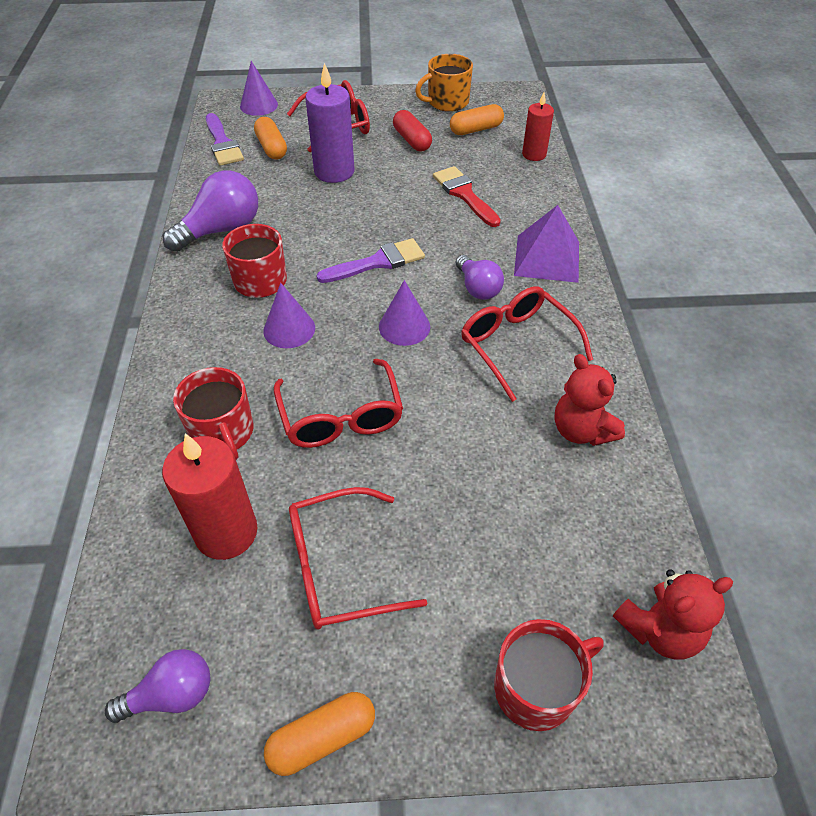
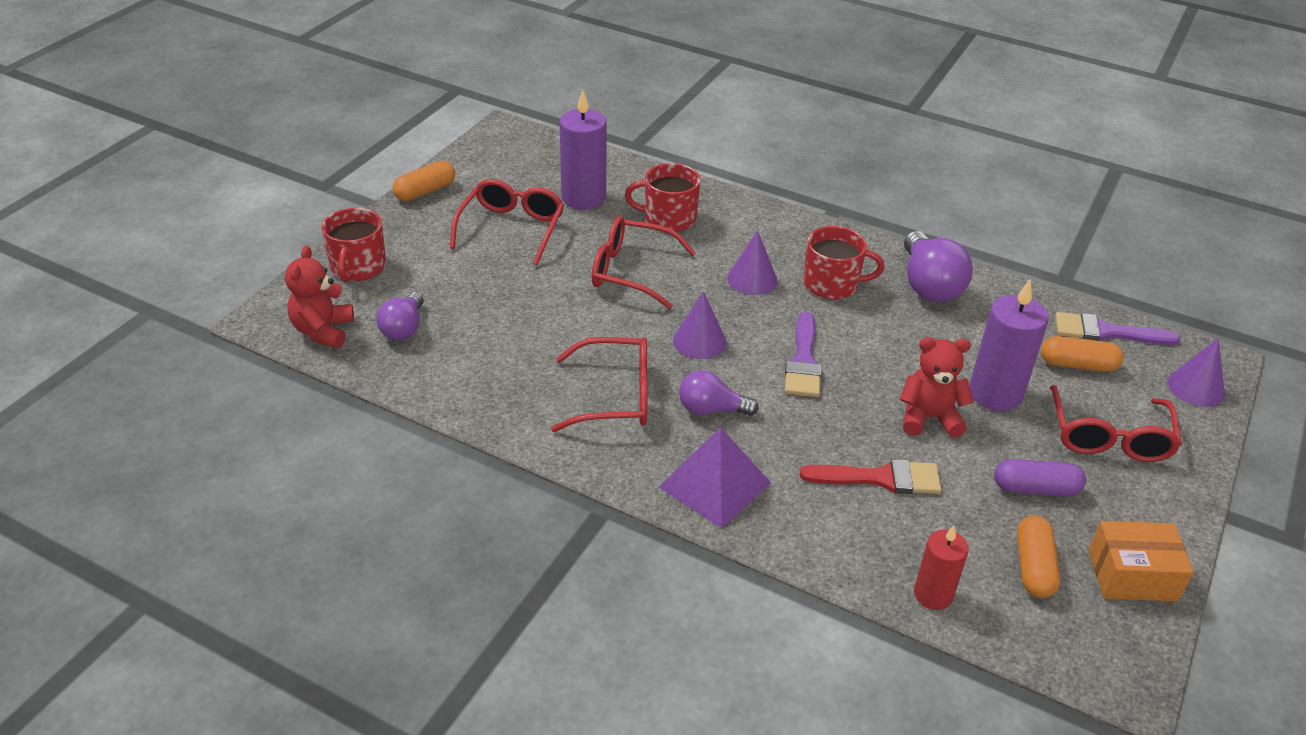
camera: 120 degrees right, 10 degrees down
(171, 695) = (503, 156): purple light bulb -> purple light bulb (404, 328)
(226, 532) = (583, 198): red candle -> purple candle
(322, 738) = (425, 191): orange capsule -> orange capsule turned 45 degrees clockwise
(412, 140) = (1035, 488): red capsule -> purple capsule
(447, 102) = (1132, 575): orange mug -> orange box
(581, 430) = (493, 384): red teddy bear -> red teddy bear (929, 418)

